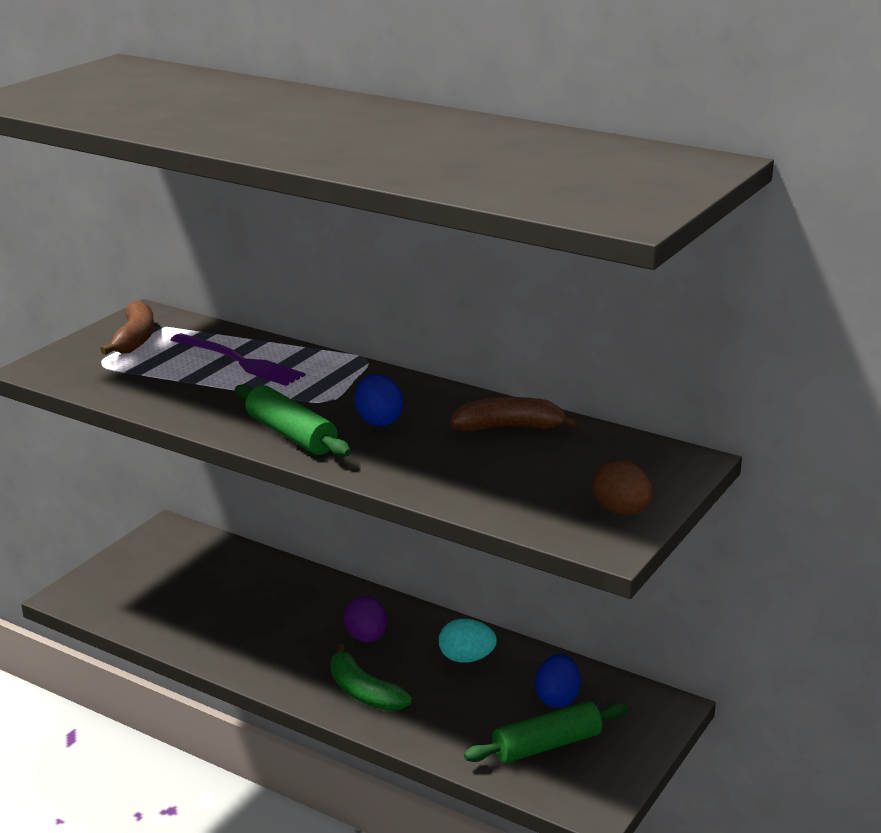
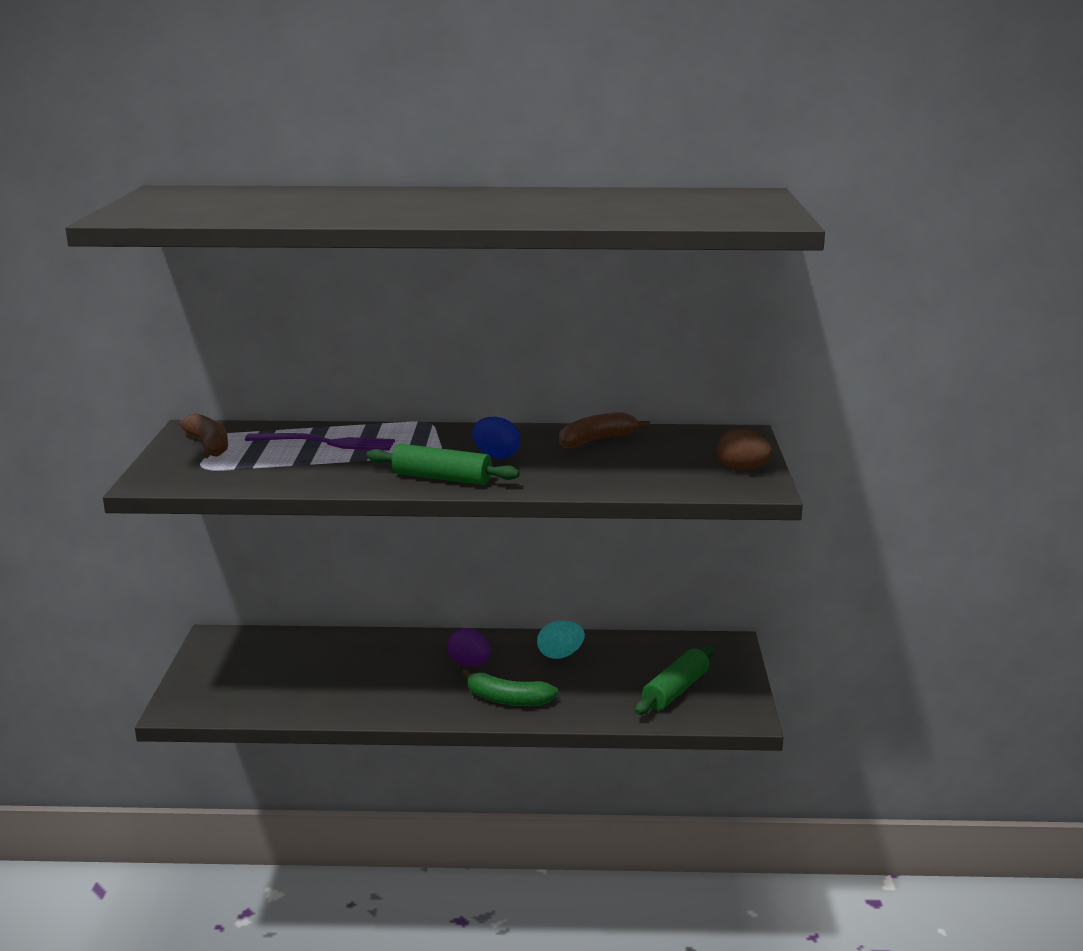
camera: 30 degrees left, 5 degrees down
(557, 698) = (651, 661): blue egg -> none

